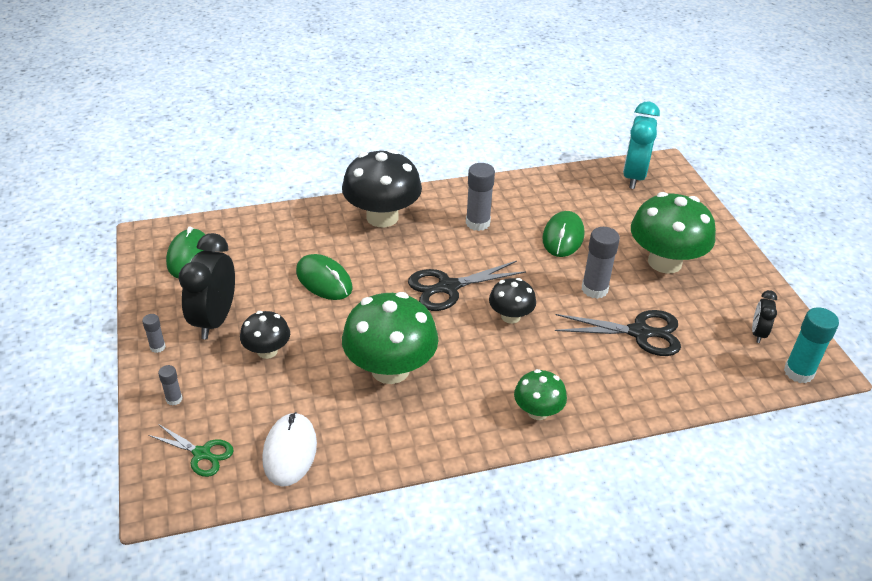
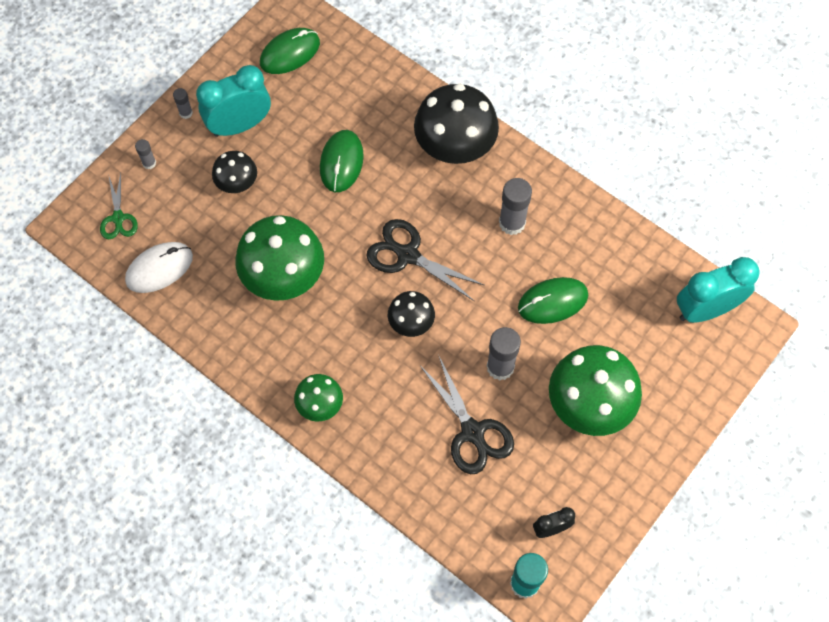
camera: 55 degrees right, 25 degrees up
(215, 320) = (240, 125): black clock -> turquoise clock

